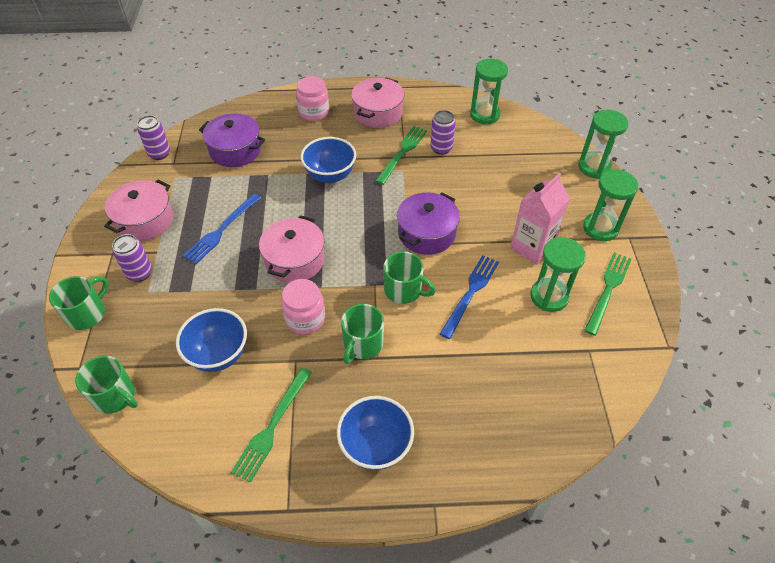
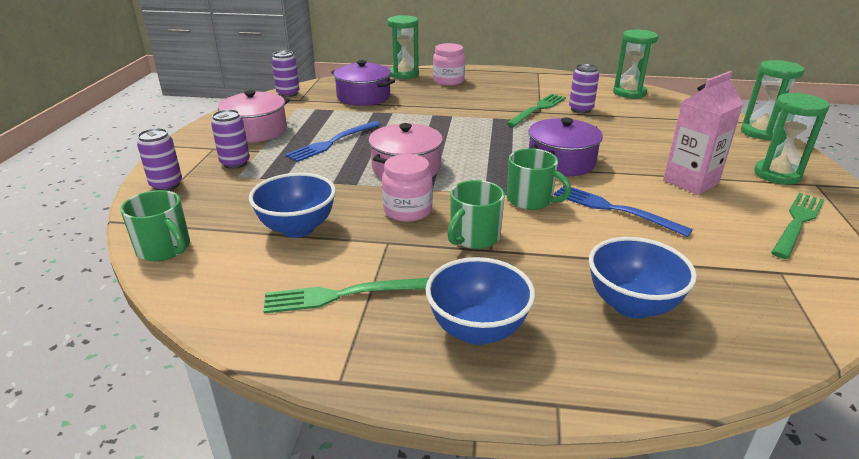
camera: 10 degrees right, 20 degrees down
(87, 314) = (166, 185): green mug -> purple can
(272, 426) = (343, 295): green fork -> green fork turned 45 degrees clockwise
(330, 175) = (457, 117): blue bowl -> blue bowl (632, 305)
(378, 113) = (514, 85): pink pot -> none
(470, 293) = (614, 209): blue fork -> blue fork turned 90 degrees counterclockwise
(549, 296) = (717, 221): green hourglass -> green hourglass (404, 74)

